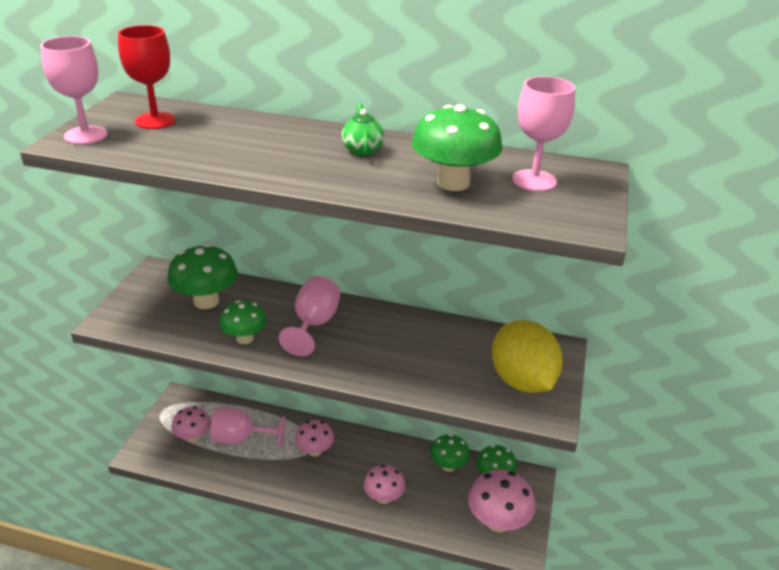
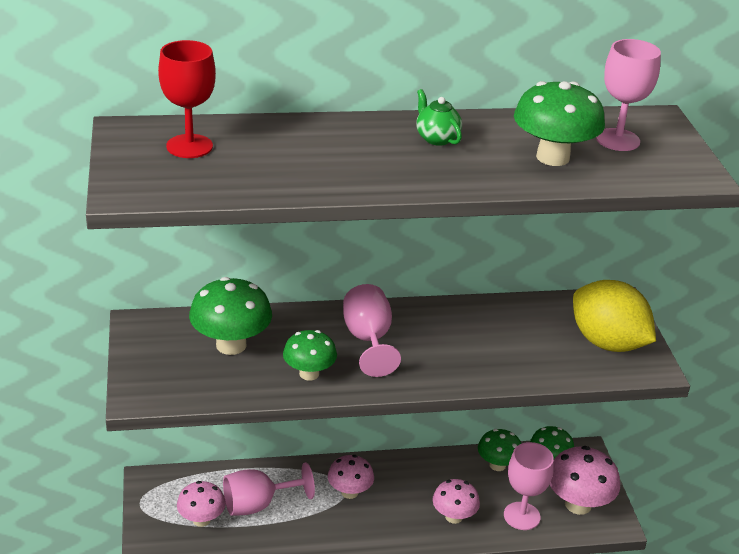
camera: 25 degrees left, 0 degrees up
(86, 135) = (136, 179): pink goblet -> pink goblet (521, 516)

